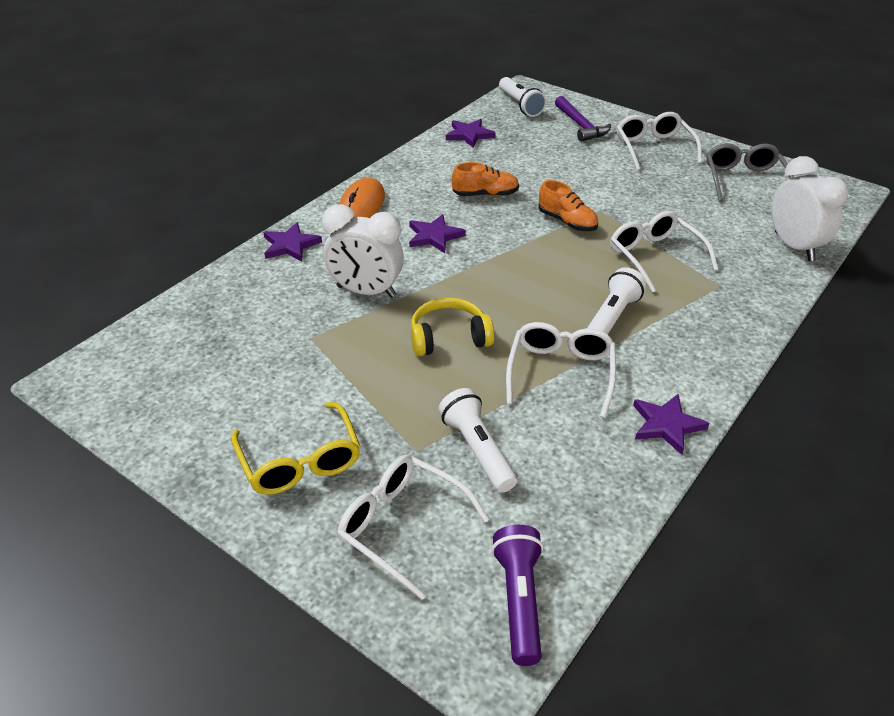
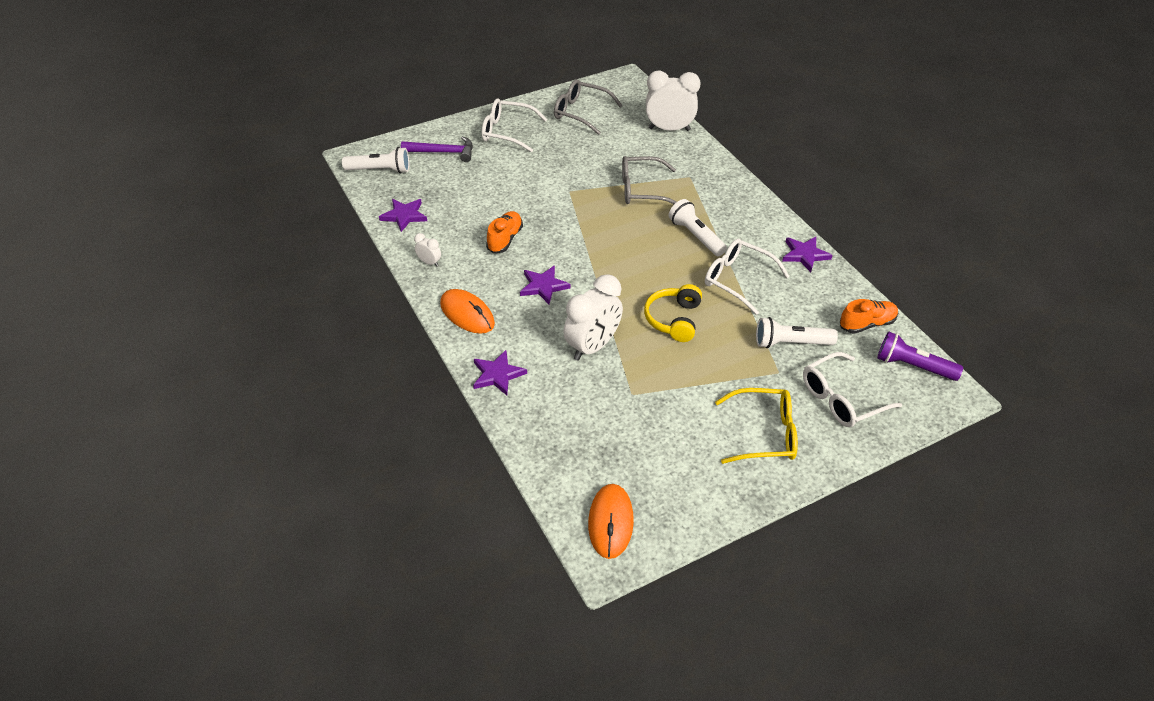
camera: 65 degrees left, 5 degrees up
(121, 371) = (610, 522): none -> orange mouse
(416, 166) = (429, 262): none -> white clock
(567, 222) = (573, 212): orange shoe -> orange shoe (867, 324)
(655, 257) = (642, 190): white glasses -> grey glasses

